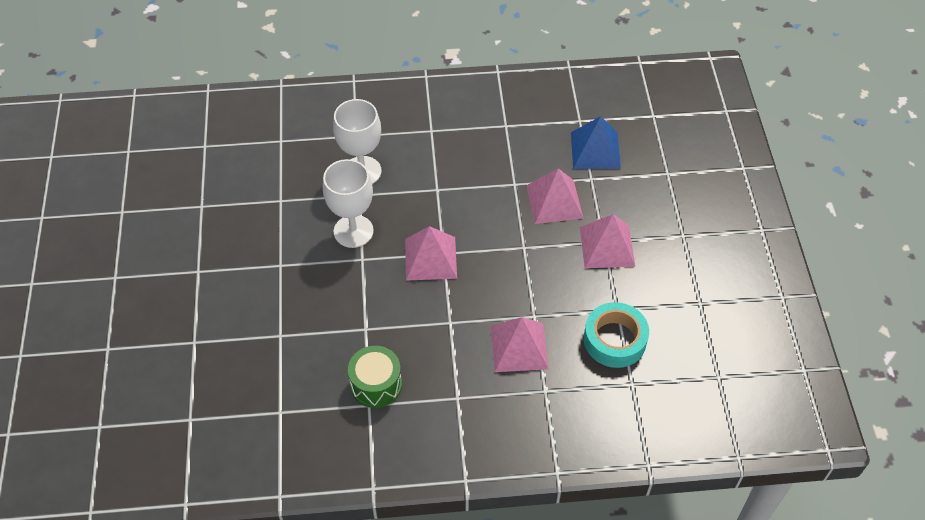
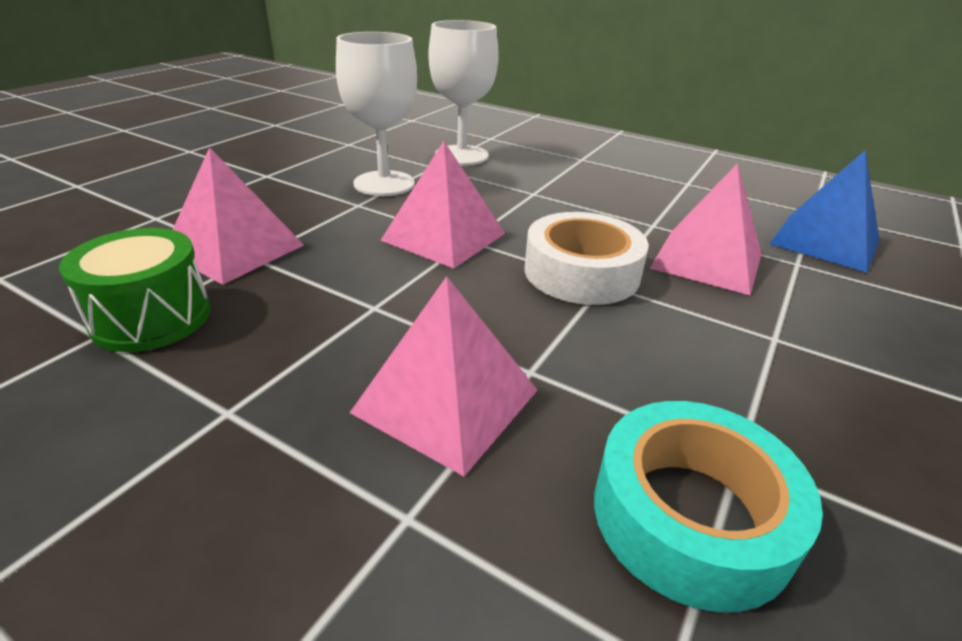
camera: 35 degrees right, 20 degrees down
(510, 245) = (581, 272): none -> white tape
(607, 246) = (778, 347): pink pyramid -> pink pyramid (234, 249)

